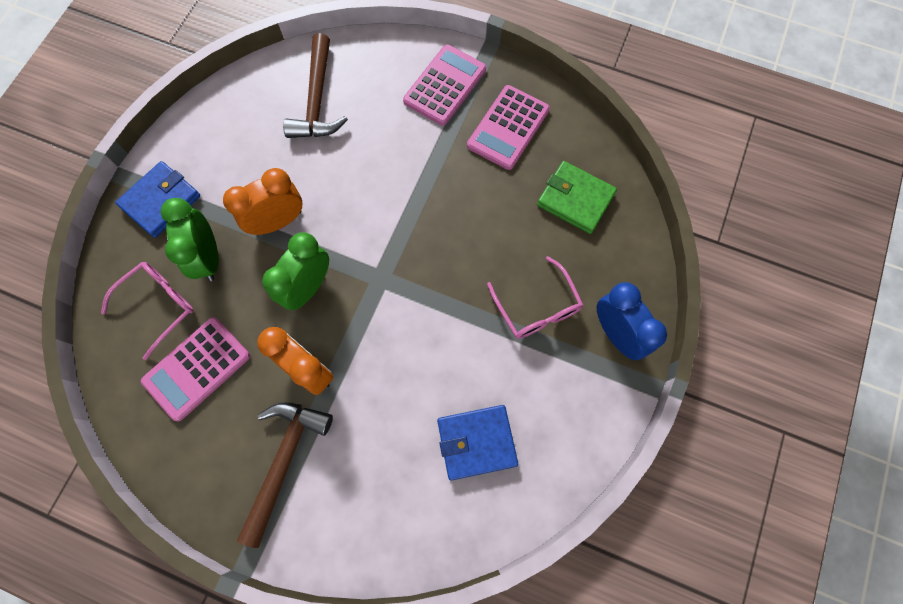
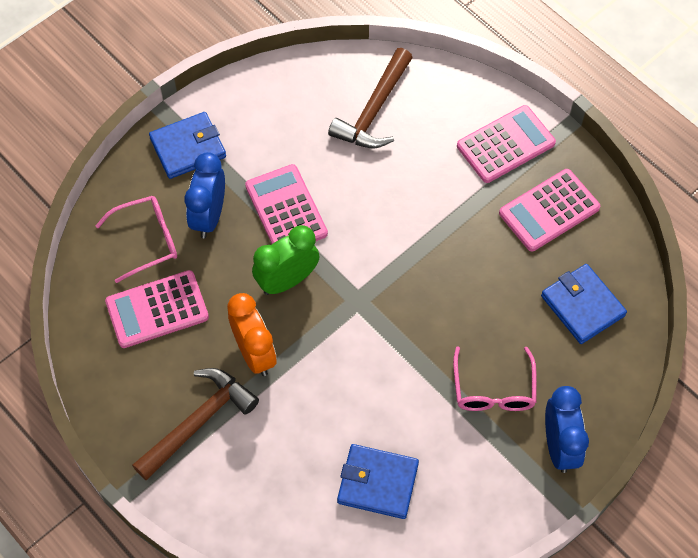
camera: 25 degrees right, 10 degrees down
(209, 257) = (209, 216): green clock -> blue clock
(278, 222) = (286, 210): orange clock -> pink calculator
(575, 199) = (582, 306): green wallet -> blue wallet

